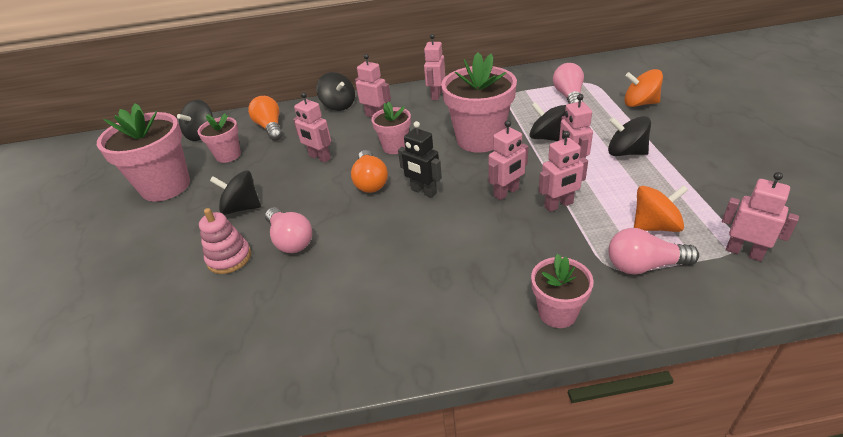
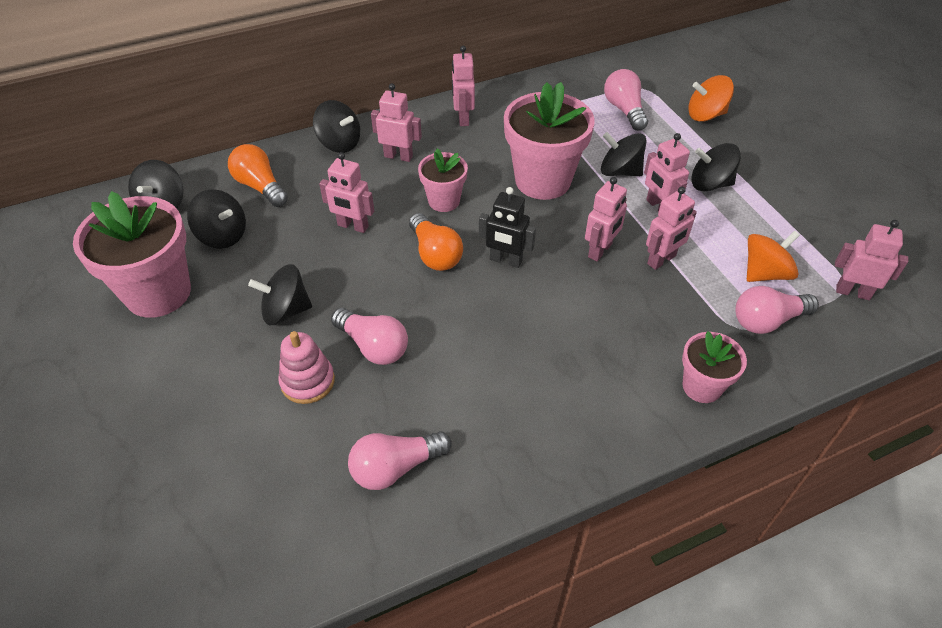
camera: 20 degrees left, 10 degrees up
(228, 155) = (222, 235): pink flower pot -> black spinning top
(259, 333) = (395, 467): none -> pink light bulb

